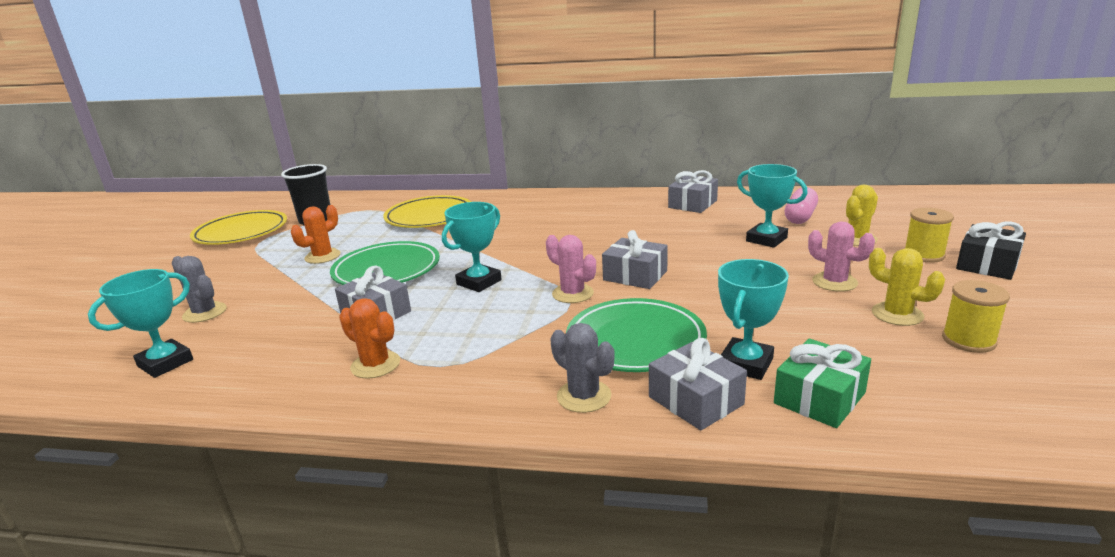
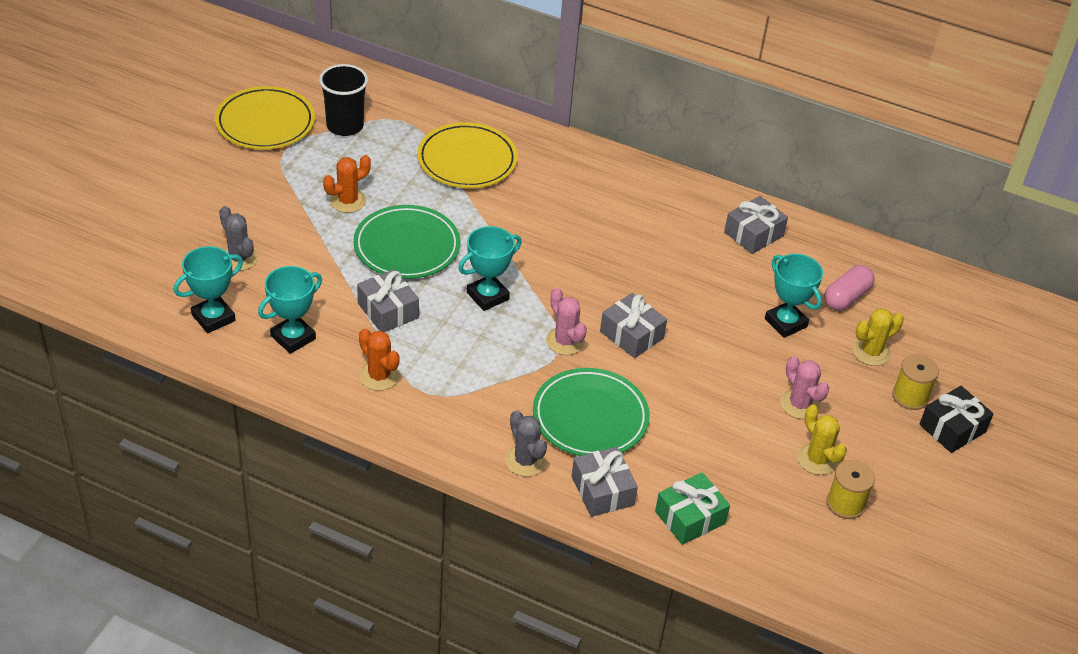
camera: 10 degrees right, 20 degrees up
(746, 364) = (660, 470): turquoise trophy -> turquoise trophy (293, 337)

